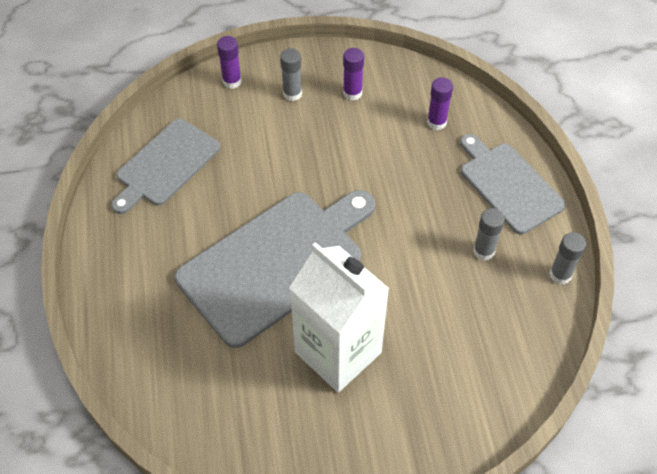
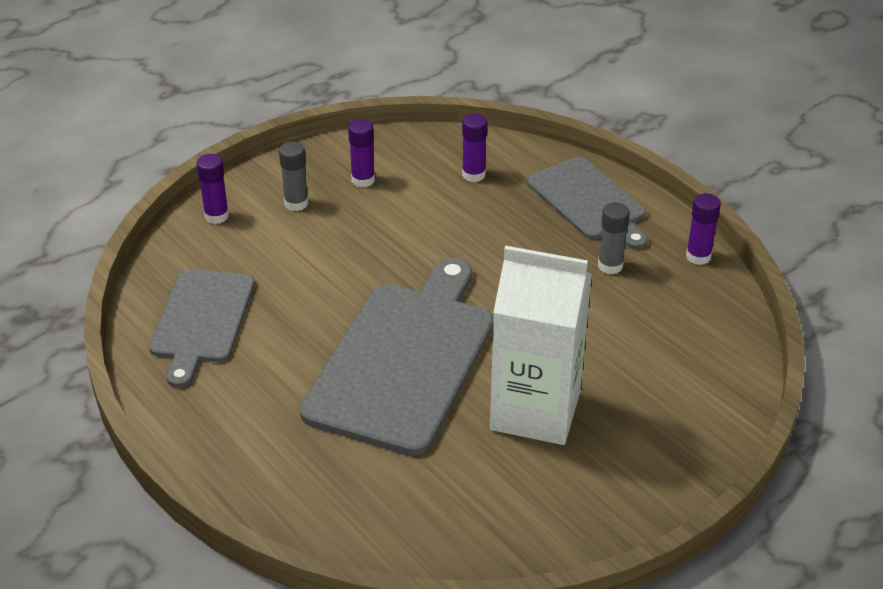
camera: 30 degrees left, 15 degrees down
(508, 185) = (589, 201): grey cutting board -> grey cutting board turned 150 degrees counterclockwise
(560, 275) = (698, 256): grey glue stick -> purple glue stick

